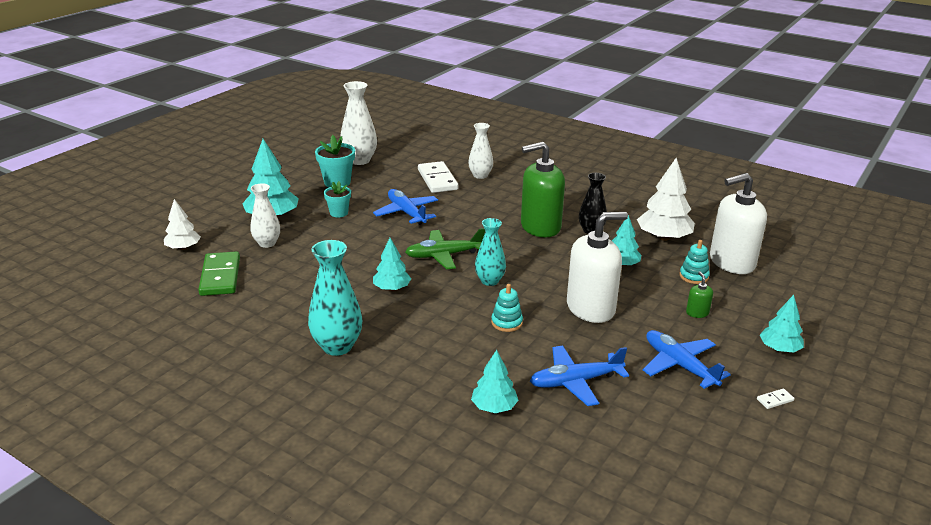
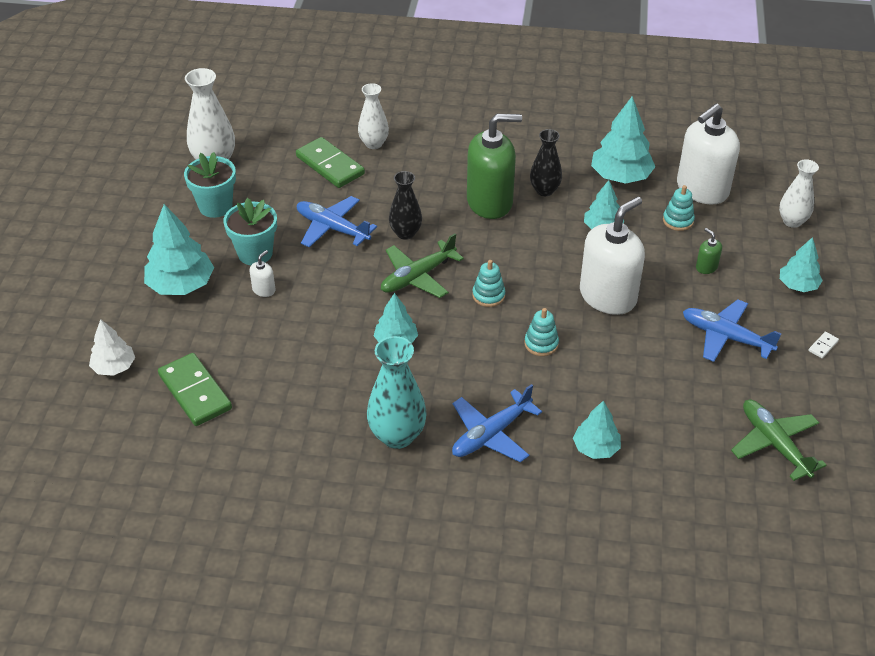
camera: 25 degrees left, 15 degrees up
(267, 243) = (208, 326): white vase -> white vase (792, 221)
(325, 234) = (264, 290): none -> white soap dispenser
(339, 213) = (255, 253): turquoise flower pot -> turquoise flower pot, size x1.56
(437, 180) = (330, 165): white domino -> green domino
(458, 228) = (405, 233): none -> black vase
(489, 281) = (488, 295): turquoise vase -> turquoise stacking toy
(540, 227) = (490, 202): green soap dispenser -> green soap dispenser turned 150 degrees counterclockwise
(575, 382) = (648, 391): blue plane -> blue plane (491, 434)
(663, 237) = (620, 176): white tree -> turquoise tree
(669, 459) = (774, 444): none -> green plane

